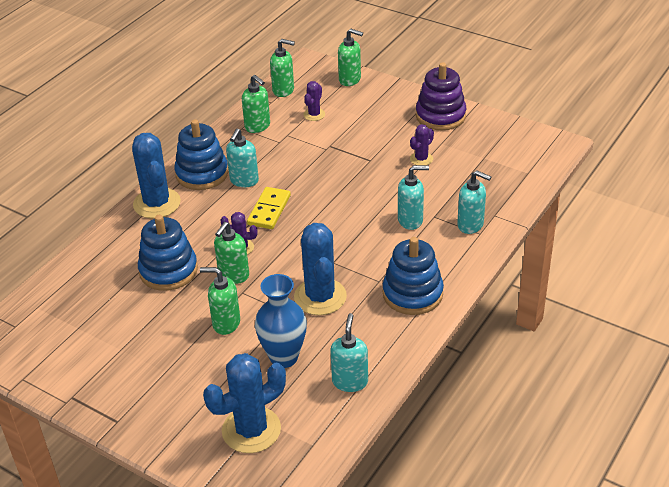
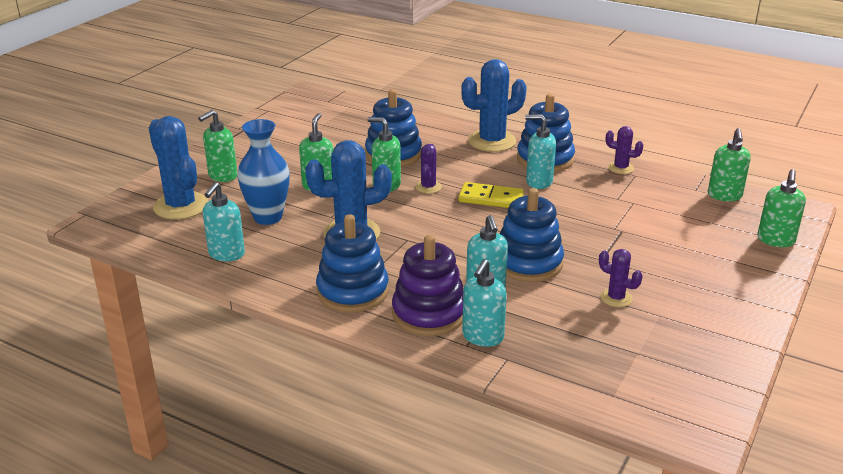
camera: 85 degrees right, 10 degrees down
(258, 126) = (642, 184): green soap dispenser -> green soap dispenser (222, 176)
(314, 115) = (682, 218): purple cactus -> purple cactus (620, 168)
(350, 381) = (226, 254): turquoise soap dispenser -> turquoise soap dispenser turned 105 degrees clockwise
(374, 196) = (528, 263): none -> blue stacking toy
(440, 116) = (725, 315): purple stacking toy -> purple stacking toy (429, 314)

